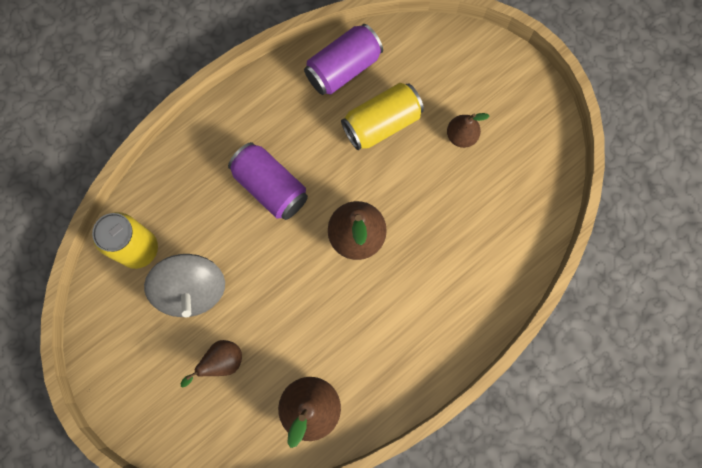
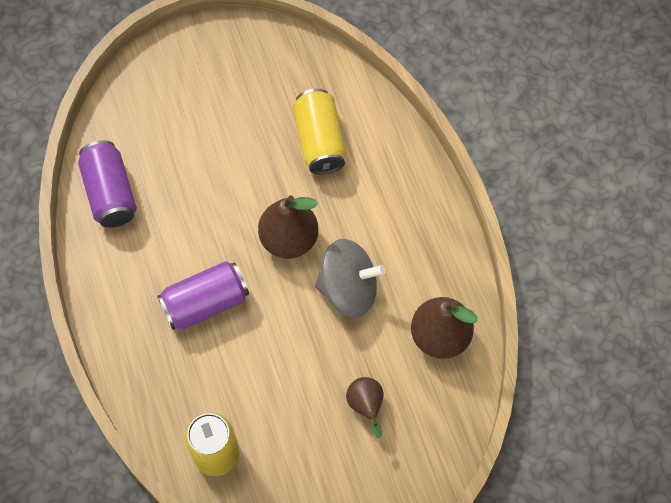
camera: 70 degrees left, 10 degrees down
(192, 290) = (282, 413): grey spinning top -> grey spinning top (348, 289)
(381, 124) = (185, 178): yellow can -> yellow can (319, 141)
(461, 136) = (229, 113): brown pear -> none

